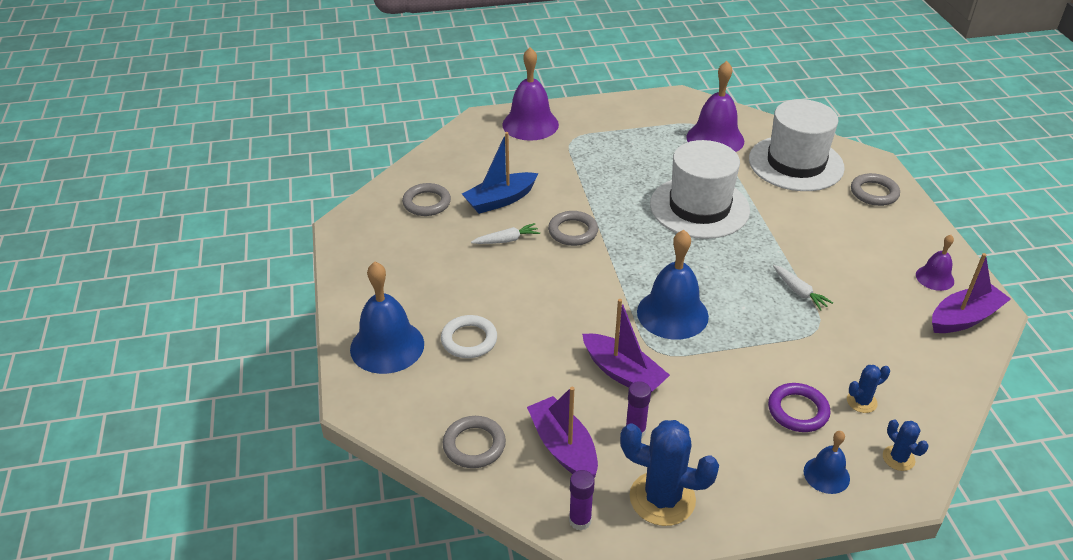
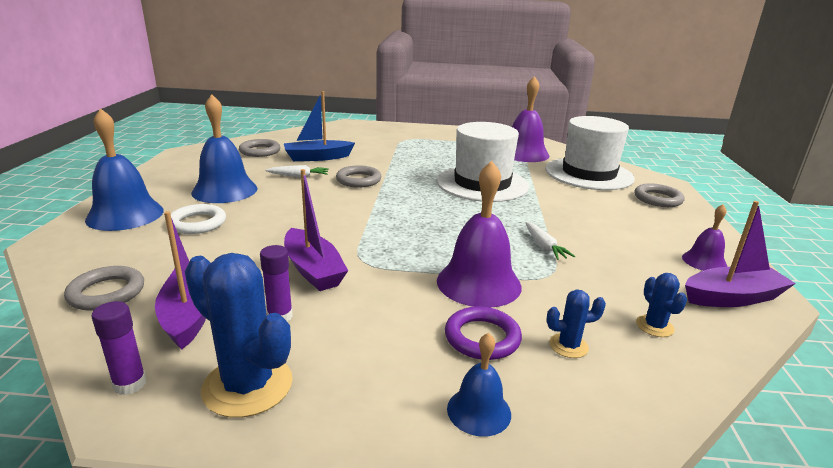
camera: 15 degrees right, 15 degrees down
(530, 124) = (380, 130): purple bell -> purple bell (478, 283)
(672, 314) = (402, 239): blue bell -> blue bell (224, 190)
(898, 458) = (592, 416): blue cactus -> blue cactus (654, 326)

